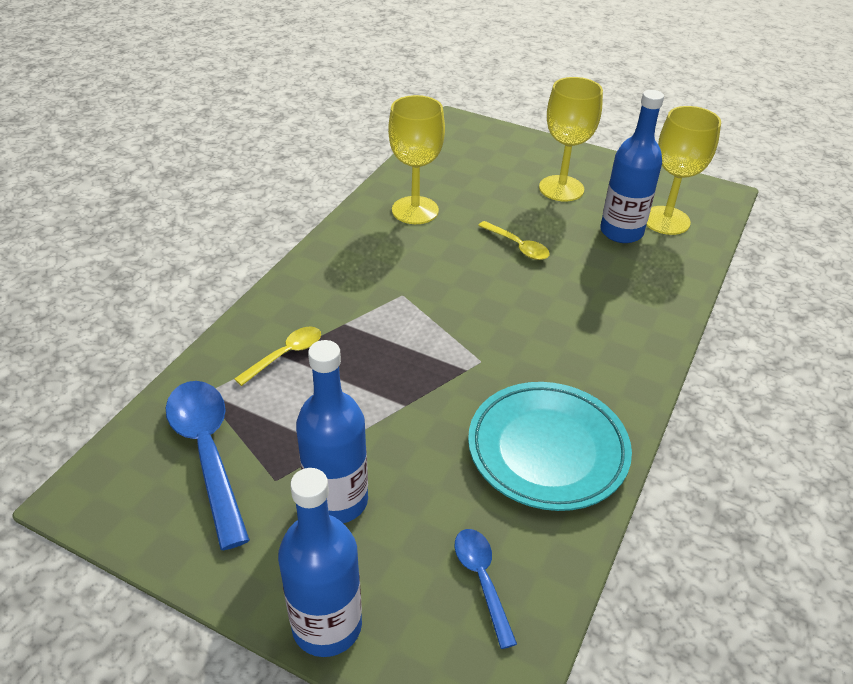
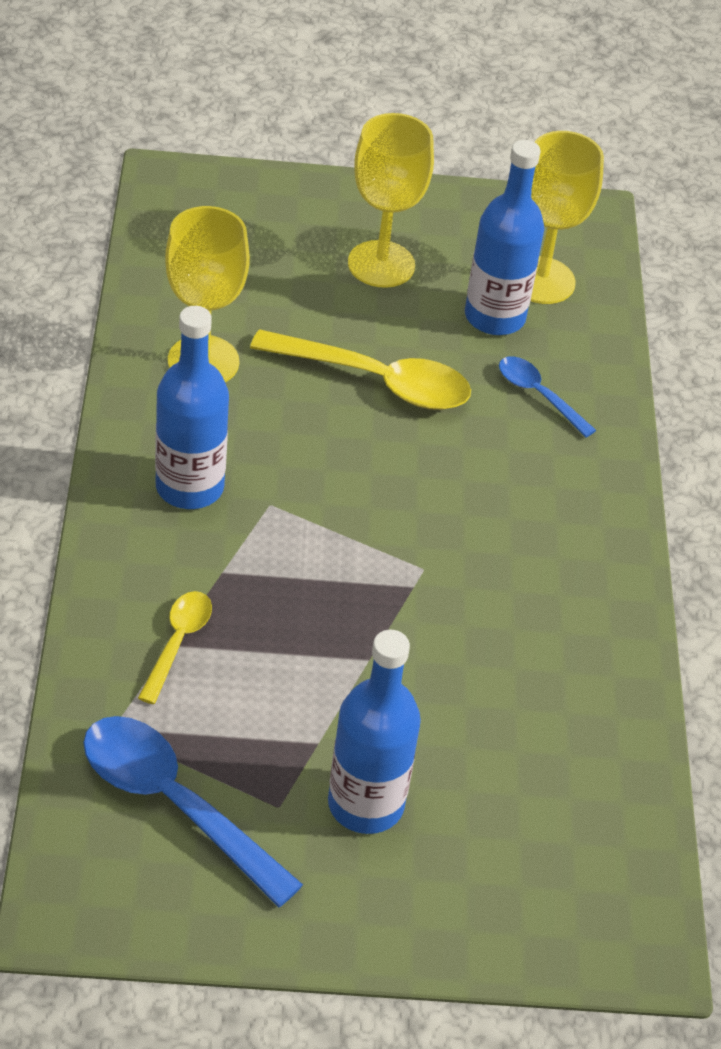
camera: 30 degrees left, 5 degrees up
(327, 625) = (443, 939): blue bottle -> blue bottle (189, 487)
(482, 580) = (571, 832): blue spoon -> blue spoon (539, 395)
(517, 246) = (375, 380): yellow spoon -> yellow spoon, size x1.82
(547, 450) = (560, 659): turquoise plate -> none

